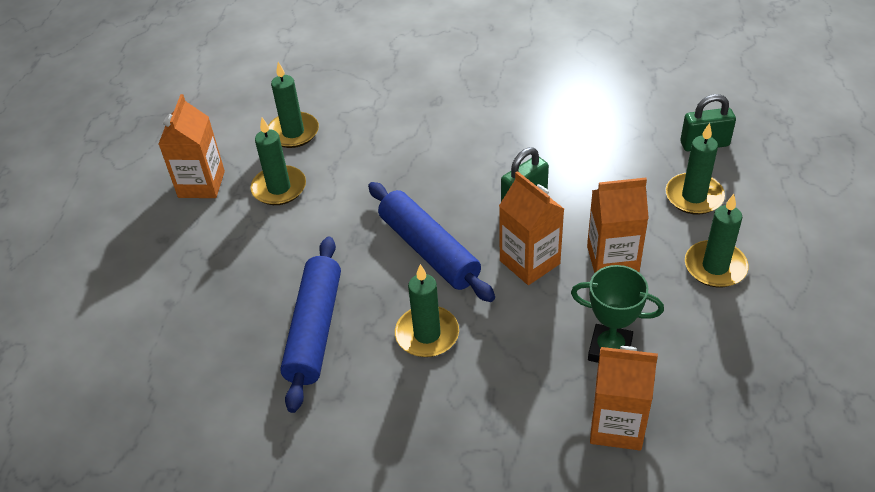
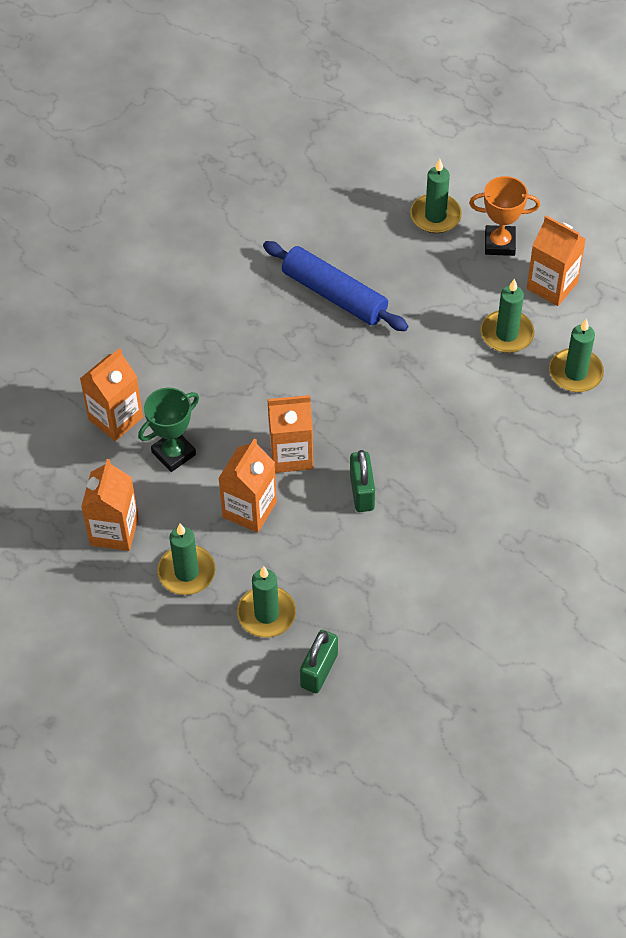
camera: 120 degrees right, 10 degrees up
(167, 239) = (499, 243): none -> orange trophy
(427, 334) = (276, 356): green candle -> green candle (435, 216)
(429, 250) = (356, 398): blue rolling pin -> none
(734, 344) = (114, 531): none -> orange carton

